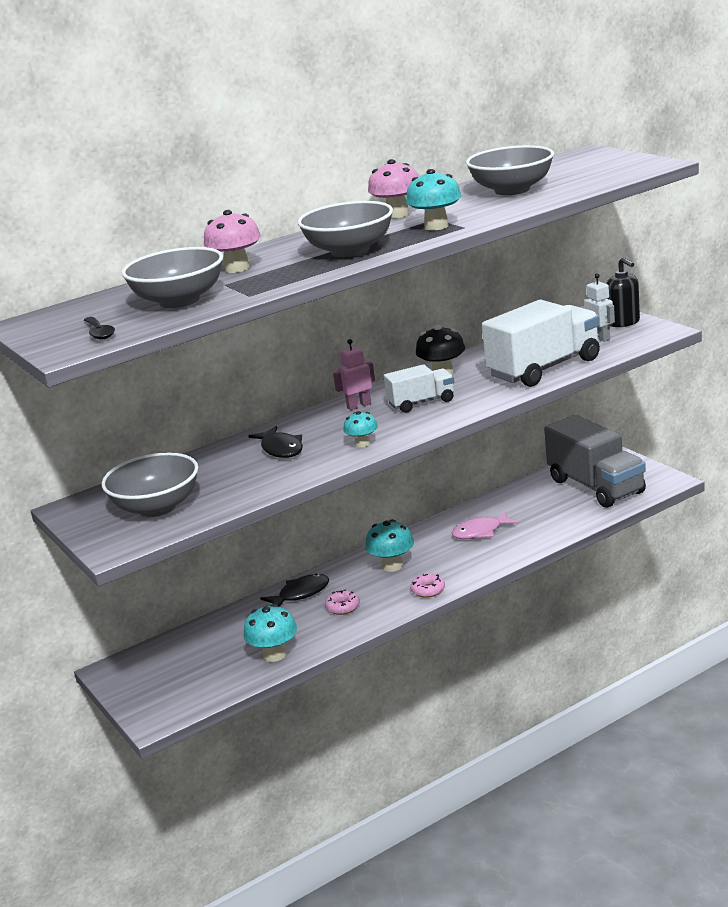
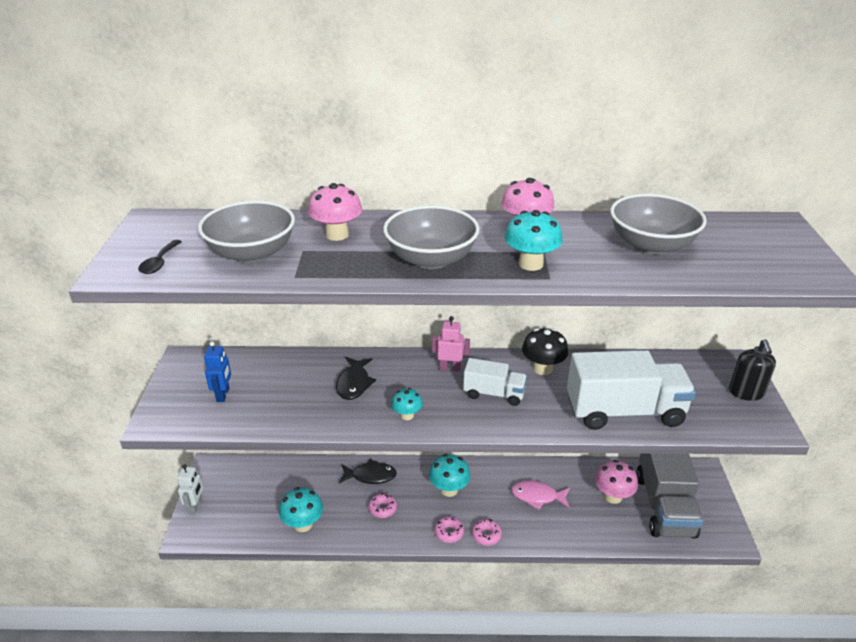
camera: 30 degrees right, 10 degrees up
(157, 507) = (223, 395): grey bowl -> blue robot
(464, 575) = (486, 535): none -> pink donut
(547, 501) = (613, 496): none -> pink mushroom
(600, 338) = (707, 401): white robot -> white robot (195, 506)

